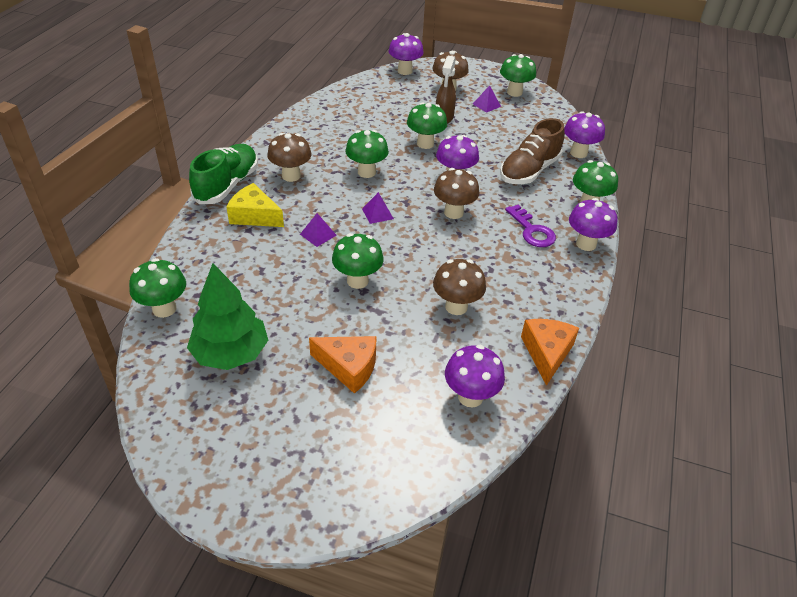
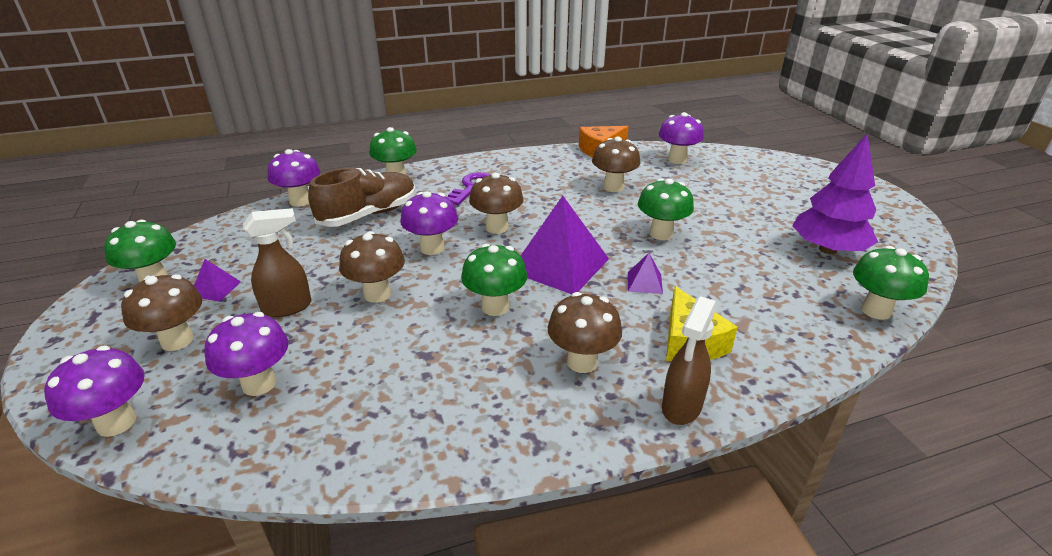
camera: 125 degrees left, 10 degrees down
(227, 185) = (681, 407): green shoe -> brown spray bottle
(230, 353) = (828, 249): green tree -> purple tree
(349, 367) = (737, 201): orange cheese -> none
(377, 213) = (559, 265): purple pyramid -> purple pyramid, size x2.26
(425, 144) = (377, 294): green mushroom -> brown mushroom
(529, 171) = (369, 215): brown shoe -> brown shoe turned 45 degrees counterclockwise
(586, 244) = (460, 165): purple mushroom -> purple mushroom (259, 384)

